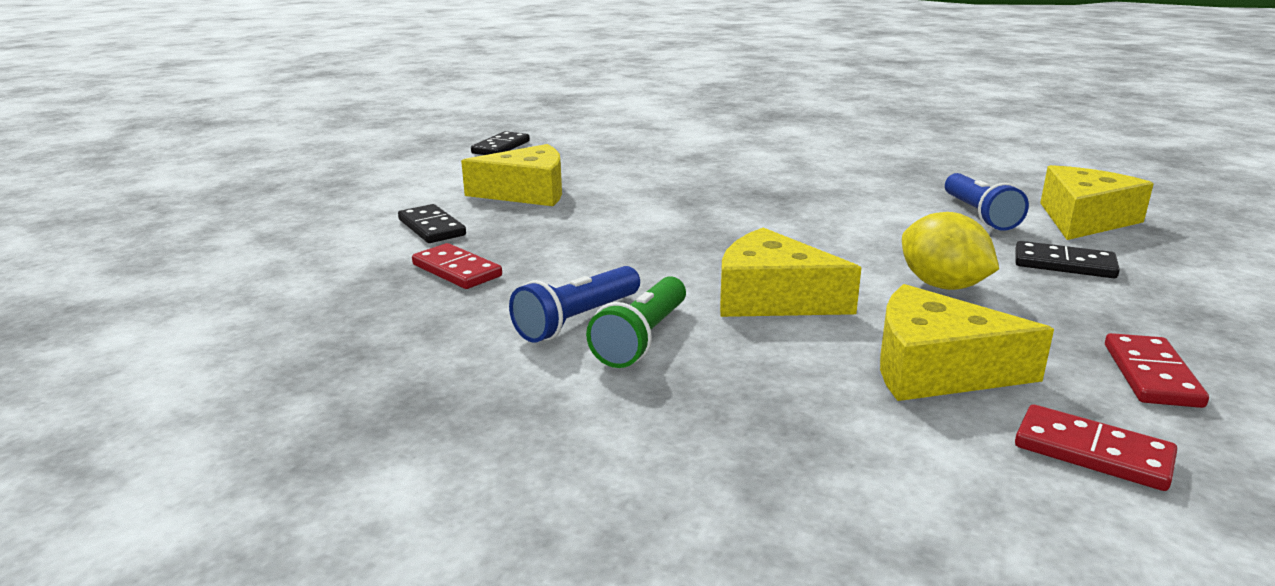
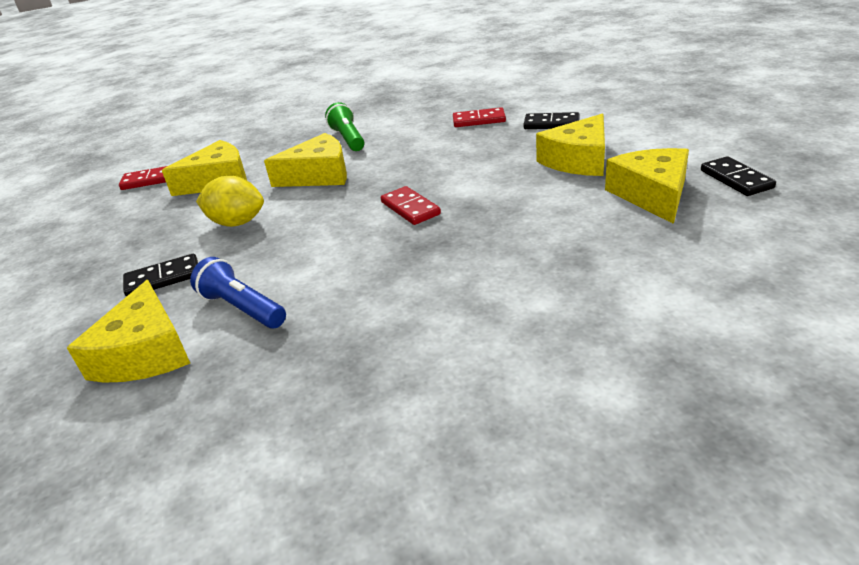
camera: 140 degrees right, 10 degrees up
(564, 160) = (652, 195): none -> yellow cheese
(577, 320) = (385, 132): blue flashlight -> none
(1151, 375) = (120, 220): red domino -> red domino (410, 208)

